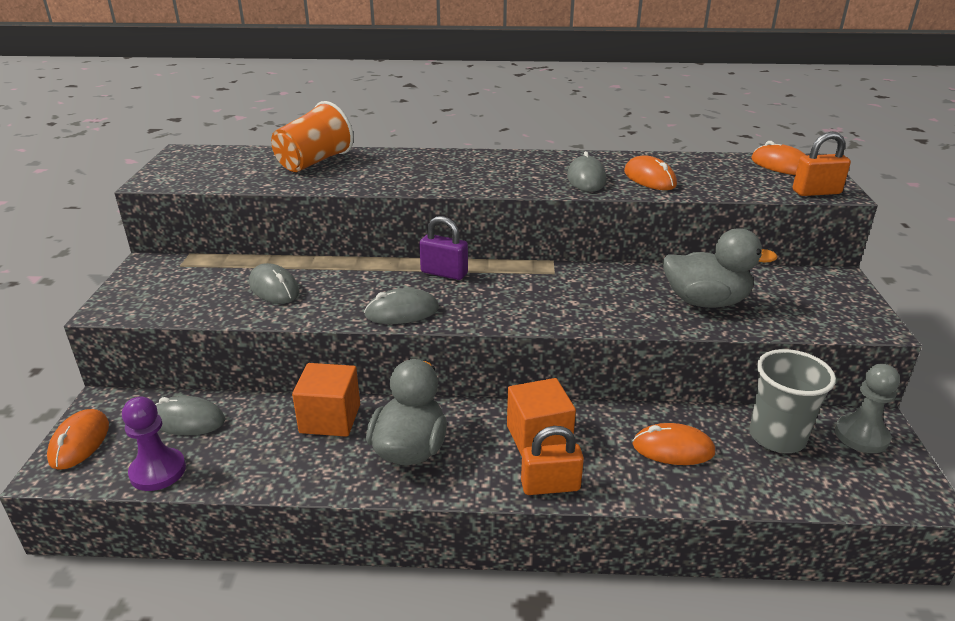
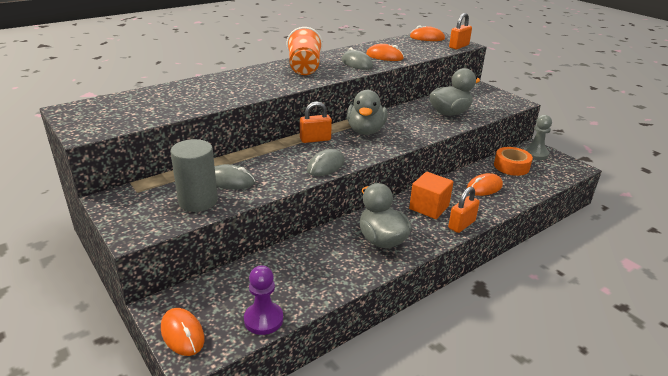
camera: 40 degrees left, 0 degrees up
(188, 420) = (237, 286): grey mouse -> none
(210, 298) = (198, 201): none -> grey cylinder
(314, 162) = (185, 92): orange cup -> orange cup (304, 68)
(330, 418) = (320, 245): orange cube -> none
(444, 273) = (315, 139): purple padlock -> orange padlock
(528, 284) = (365, 131): none -> grey duck
(777, 437) = (511, 166): grey cup -> orange tape

